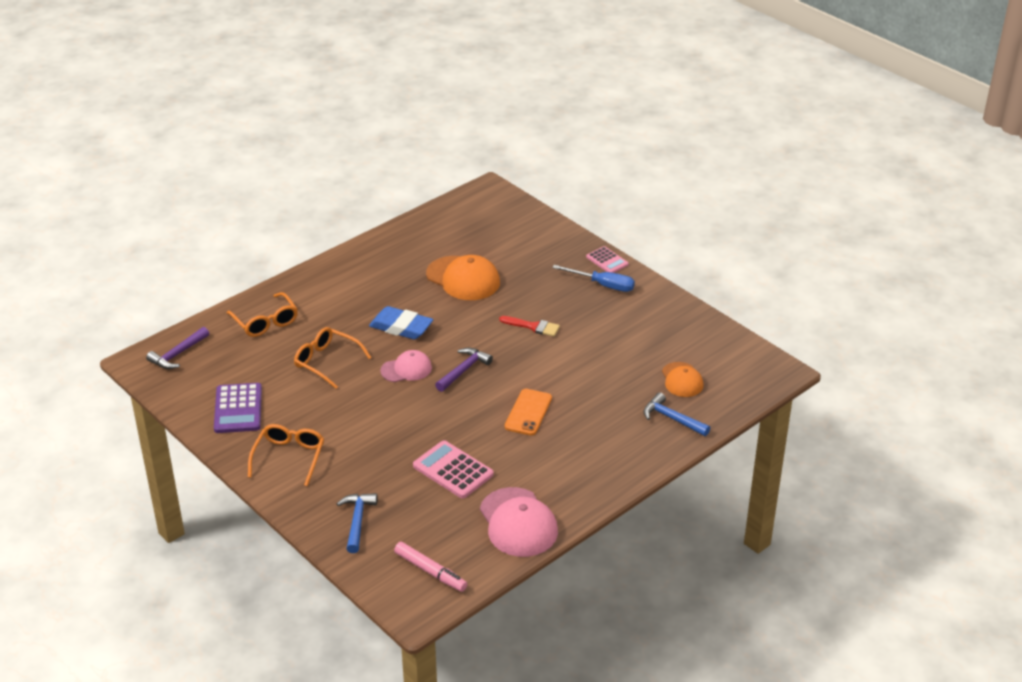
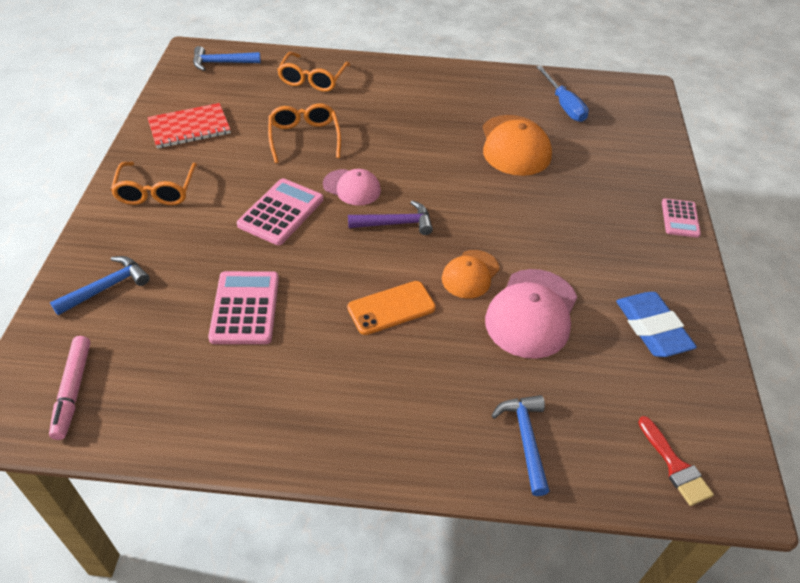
camera: 45 degrees right, 10 degrees up
(178, 354) = (222, 63): purple hammer -> blue hammer
(238, 409) = (189, 128): purple calculator -> red notebook
(289, 457) = (156, 191): orange glasses -> orange glasses turned 120 degrees clockwise
(388, 412) = (281, 212): none -> pink calculator
(401, 327) = (402, 150): blue eraser -> blue eraser (652, 328)
(518, 523) = (212, 414): pink cap -> pink cap (531, 313)
(533, 327) = (516, 230): red brush -> red brush (675, 466)
(603, 285) = (643, 239): blue screwdriver -> blue screwdriver (564, 105)
(682, 380) = (597, 403): orange cap -> orange cap (470, 274)

